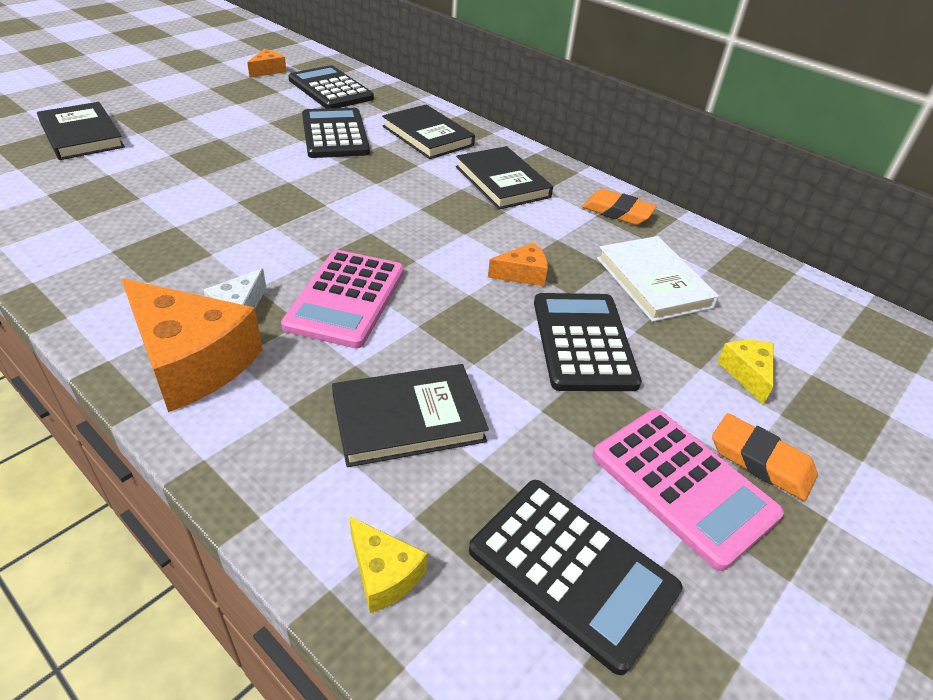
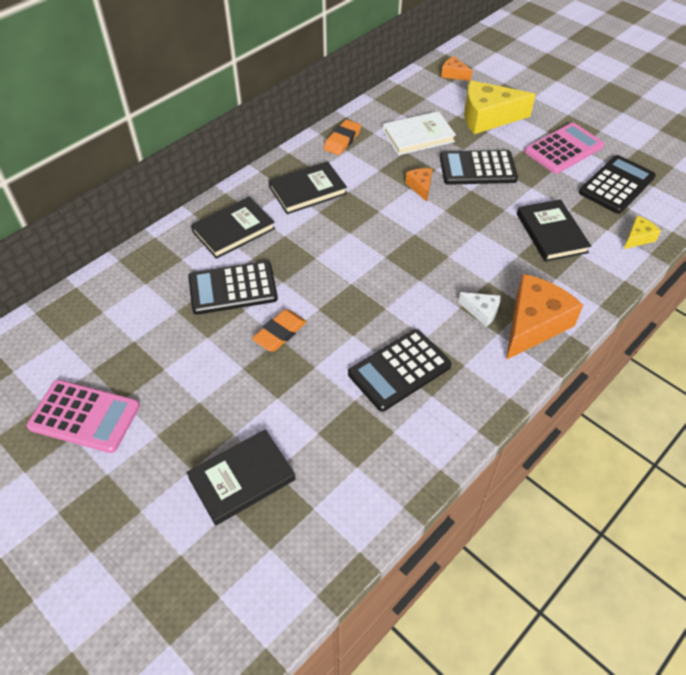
camera: 85 degrees left, 10 degrees up
(268, 70) = (77, 357): orange cheese -> orange cheese (454, 74)
(330, 89) = (131, 300): black calculator -> black calculator (399, 370)
(346, 298) = (461, 263): pink calculator -> pink calculator (84, 416)
(747, 373) = (487, 117): yellow cheese -> yellow cheese, size x2.09
(760, 461) = (543, 125): orange eraser -> orange eraser (280, 333)

